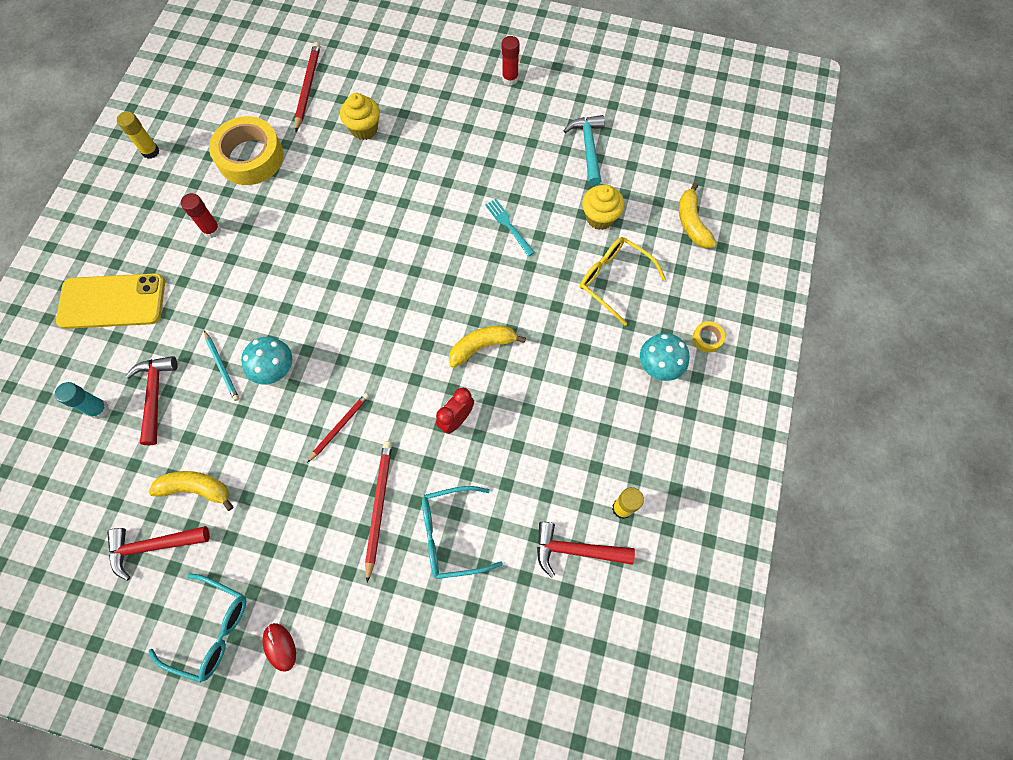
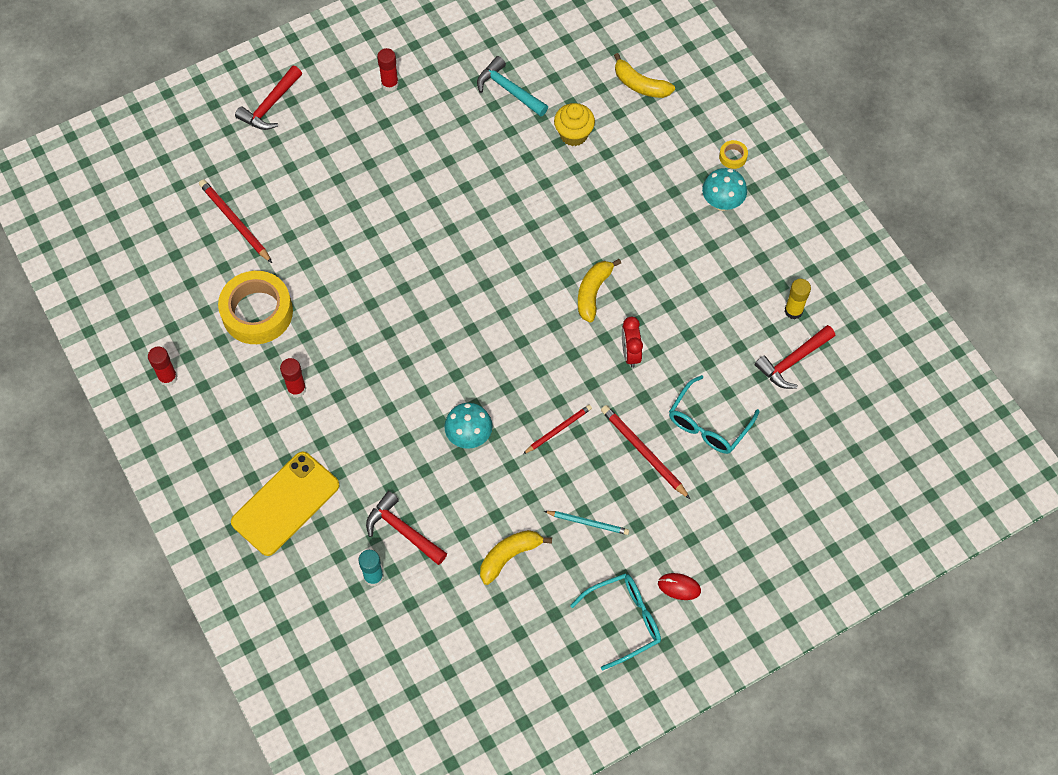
camera: 45 degrees left, 5 degrees down
(150, 151) = (168, 377): yellow glue stick -> red glue stick
(153, 546) = (525, 615): red hammer -> red hammer (270, 105)
(222, 367) = (427, 469): turquoise pencil -> turquoise pencil (588, 523)
(340, 426) = (558, 429): red pencil -> red pencil turned 60 degrees clockwise
(364, 129) = (322, 216): yellow cupcake -> none
(508, 225) = (516, 195): turquoise fork -> none
(613, 280) = (630, 170): yellow glasses -> none

